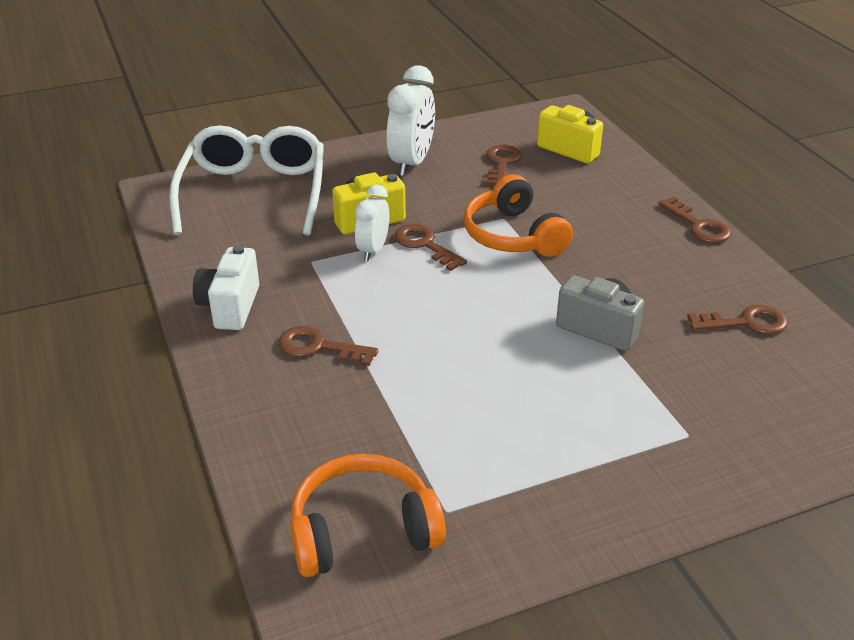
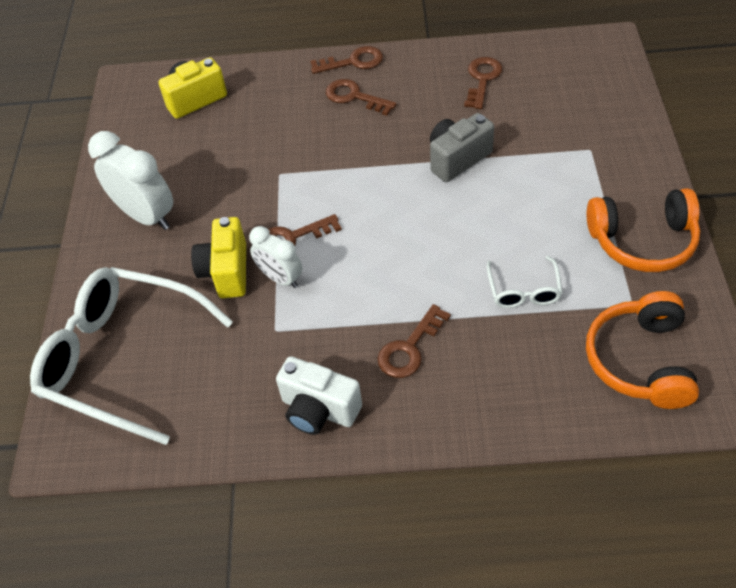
camera: 65 degrees left, 15 degrees up
(428, 415) = (523, 291): none -> white glasses
(501, 163) = (189, 151): brown key -> brown key (354, 97)
(513, 235) = (308, 174): orange headphones -> orange headphones (643, 241)

